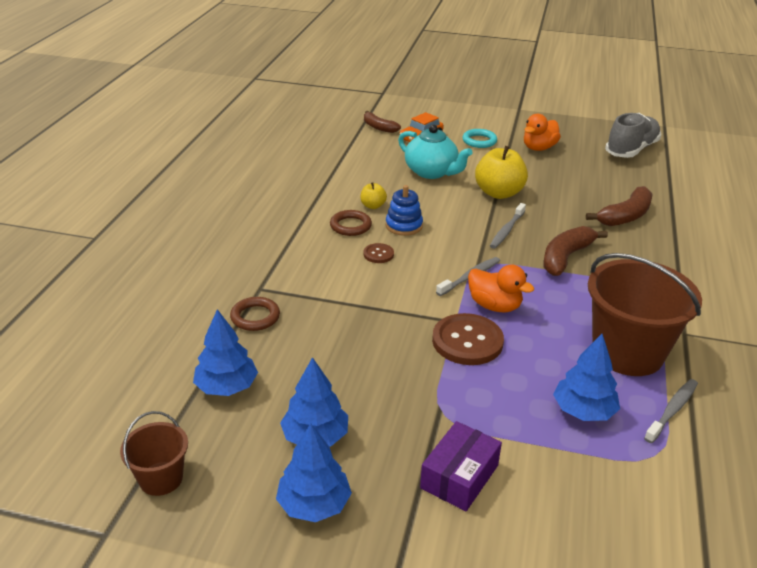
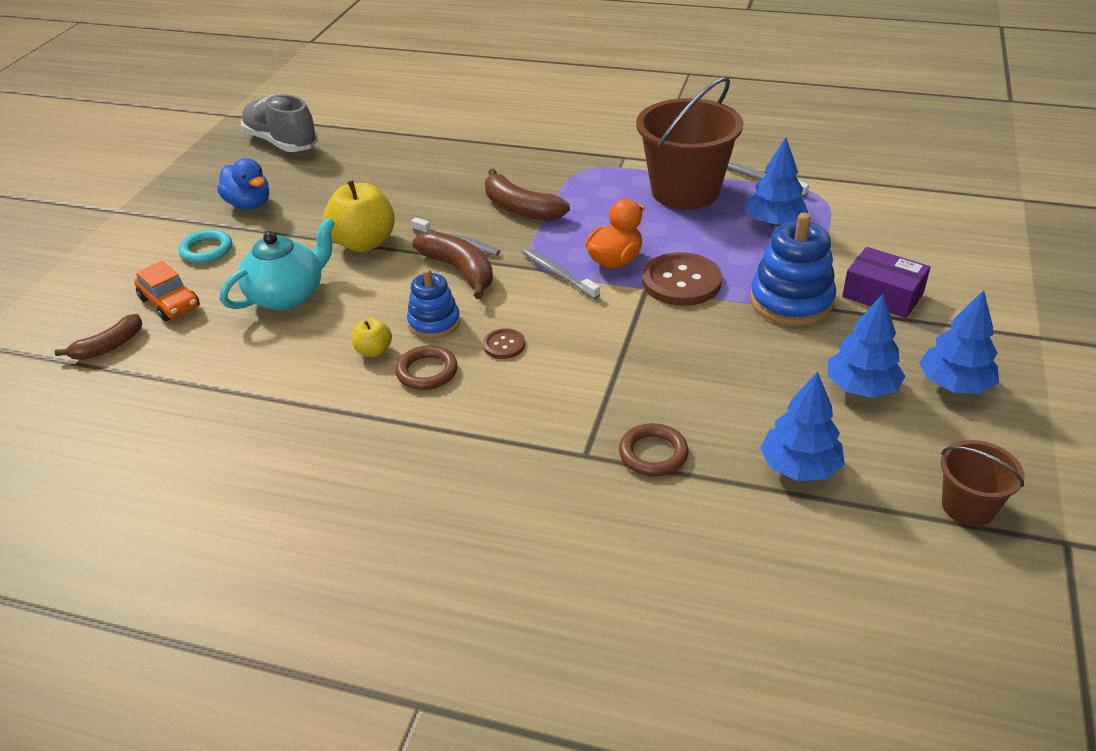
camera: 85 degrees left, 5 degrees up
(443, 407) = (791, 301): none -> blue stacking toy
(539, 148) = (249, 204): orange duck -> blue duck
(625, 216) = (438, 164): brown banana -> brown banana (460, 271)

